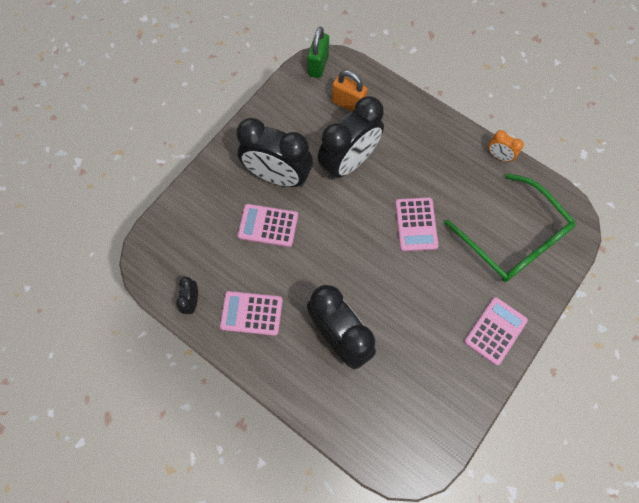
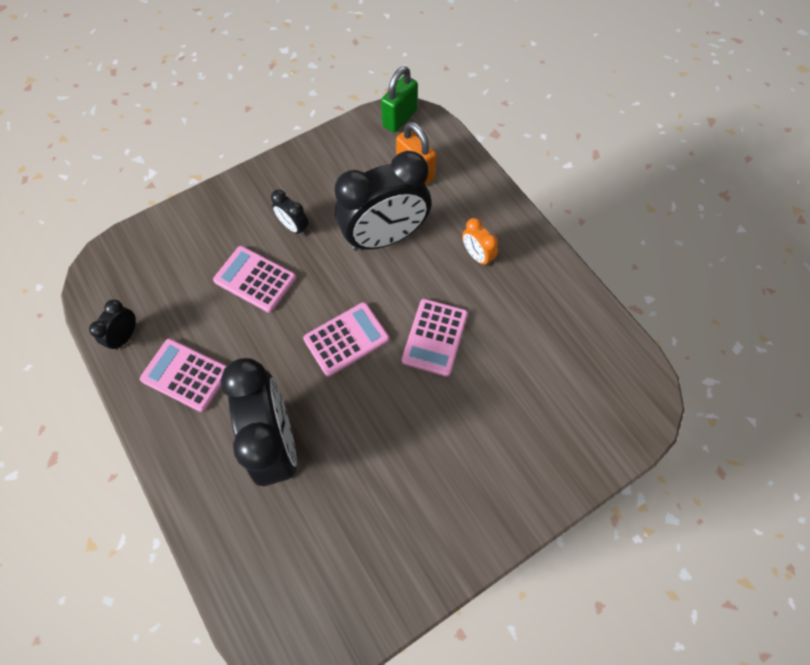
camera: 20 degrees right, 5 degrees down
(278, 176) = (294, 227): black clock -> black clock, size x0.44
(495, 331) = (480, 508): pink calculator -> pink calculator (346, 339)
(498, 156) = (577, 288): orange clock -> orange clock (477, 256)
(513, 238) = (554, 397): green glasses -> none

